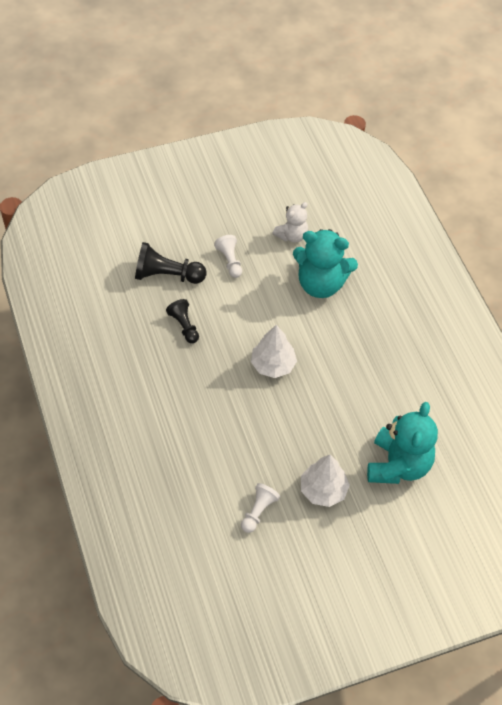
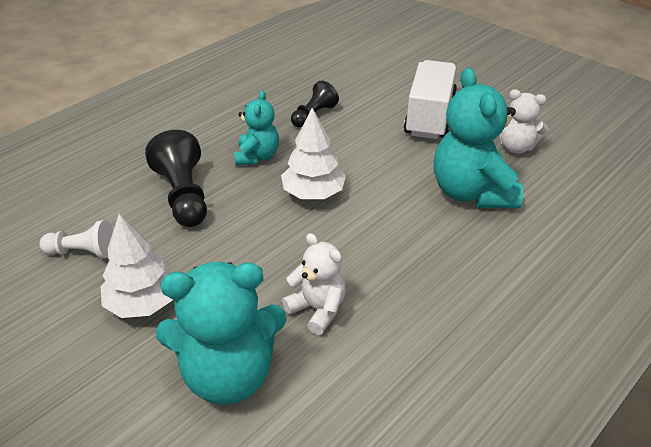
camera: 65 degrees right, 15 degrees down
(167, 275) = (368, 86): black pawn -> black pawn (183, 195)
(213, 380) = (257, 156): none -> turquoise teddy bear
(230, 261) = (429, 117): white pawn -> white truck
(374, 406) = (317, 309): none -> white teddy bear

